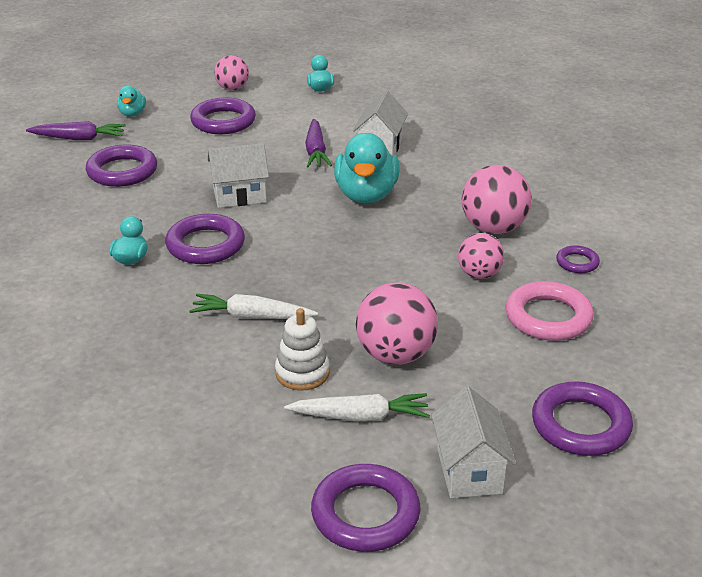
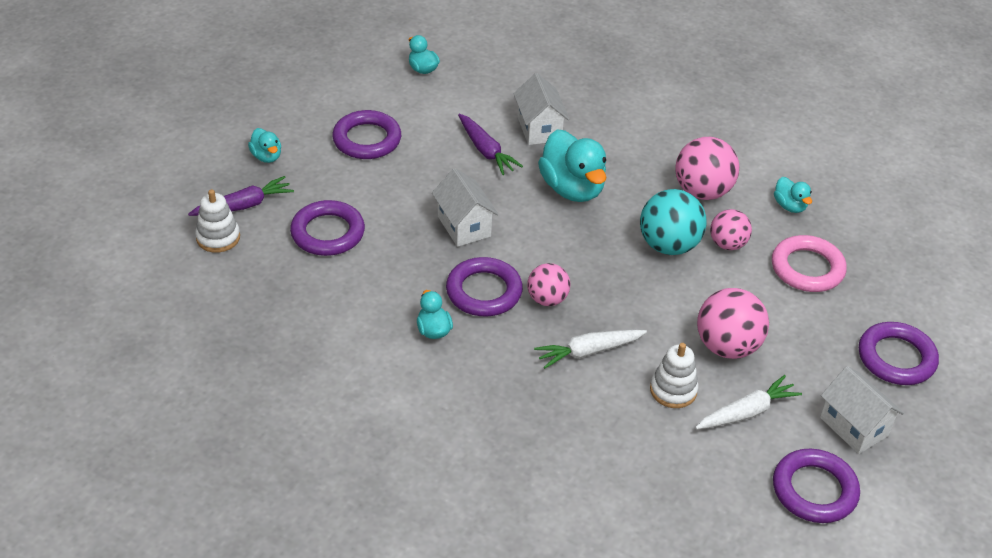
camera: 30 degrees left, 10 degrees up
(36, 153) = (218, 237): none -> white stacking toy
(232, 88) = (336, 93): pink ball -> pink ball (547, 299)
(239, 196) = (464, 226): white house -> white house turned 75 degrees counterclockwise
(417, 259) = (668, 245): none -> turquoise ball
(577, 262) = (789, 206): purple ring -> turquoise duck

